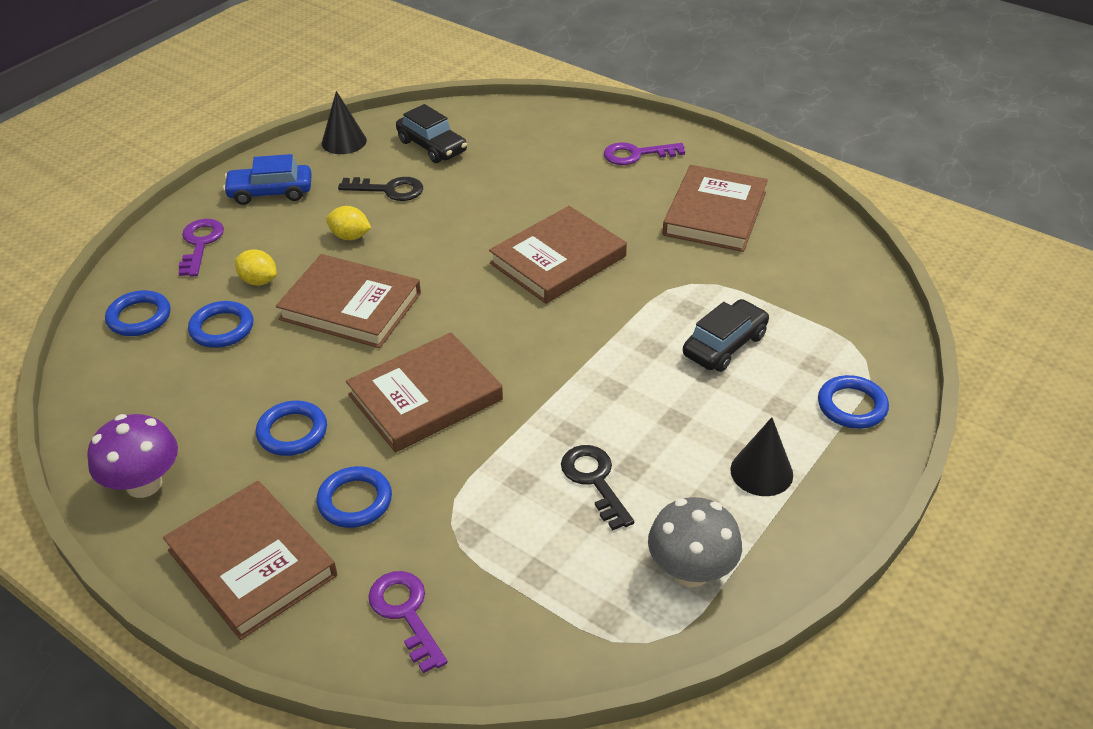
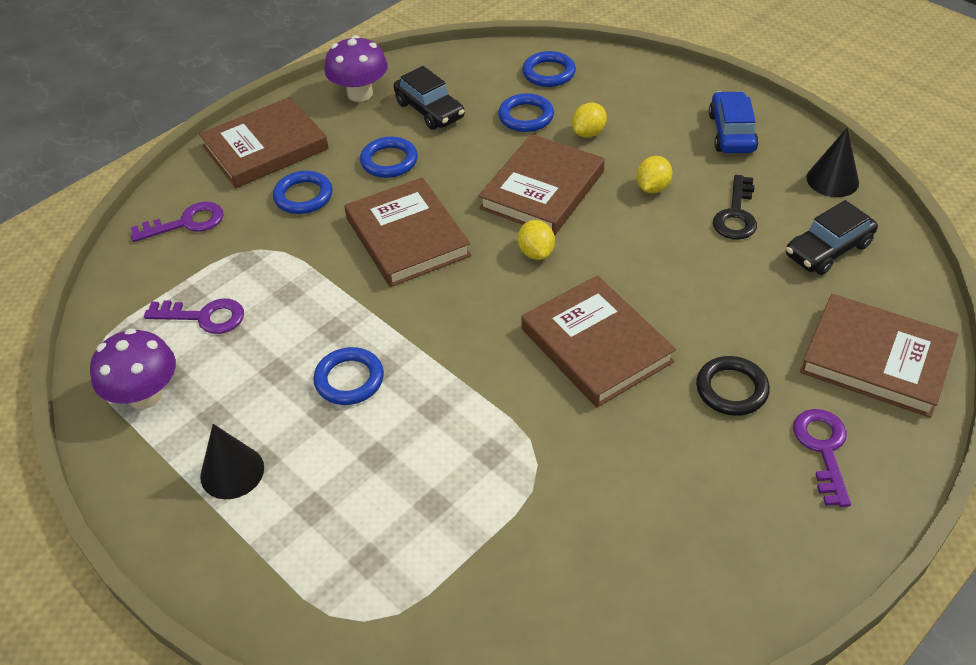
camera: 100 degrees right, 5 degrees up
(200, 244) = (648, 96): purple key -> purple key (204, 317)
(445, 303) = (536, 252): none -> yellow lemon
(591, 192) = (731, 389): none -> black ring
(594, 481) = (269, 342): black key -> none
(691, 571) = (145, 395): grey mushroom -> purple mushroom
(715, 213) = (679, 517): brown book -> brown book (876, 359)
(724, 345) = (422, 477): black car -> black car (430, 110)
(852, 406) = (293, 581): blue ring -> blue ring (349, 379)

